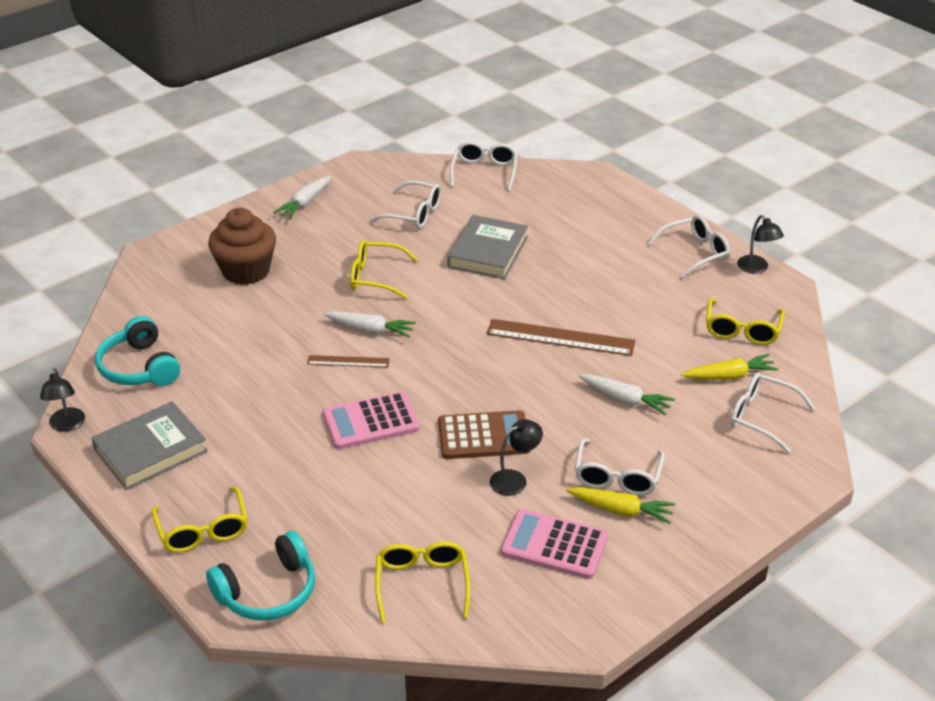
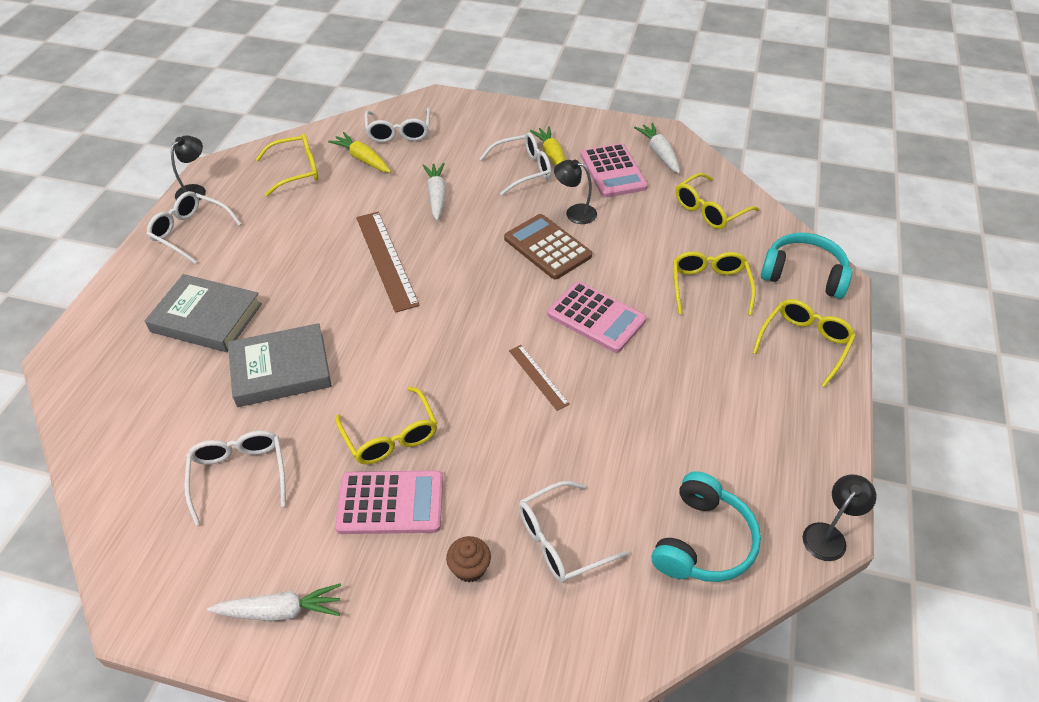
camera: 125 degrees left, 10 degrees up
(150, 450) = (779, 440): grey book -> grey book (206, 318)
(246, 271) = (469, 568): brown cupcake -> brown cupcake, size x0.46
(325, 259) = (390, 503): none -> pink calculator
(327, 512) = (709, 287): none -> yellow glasses
(370, 330) = (480, 388): white carrot -> white carrot (659, 153)
(484, 172) = (100, 459): white glasses -> white glasses (562, 540)

